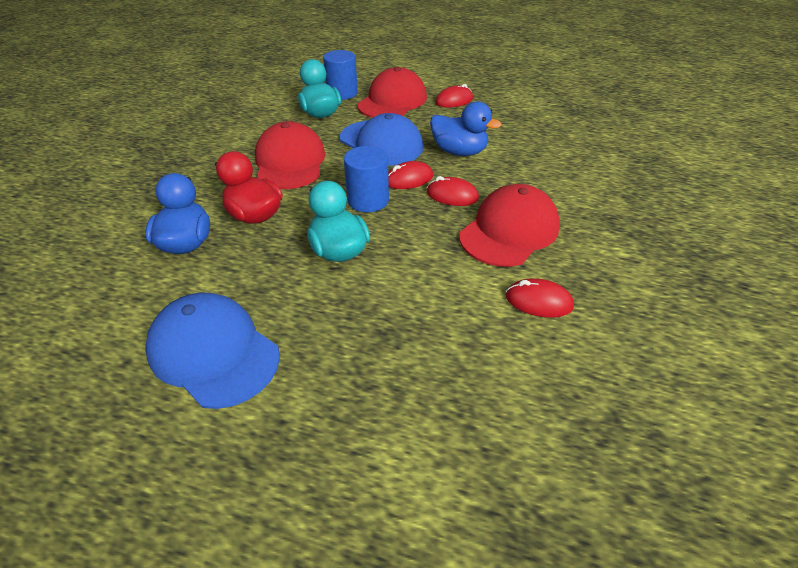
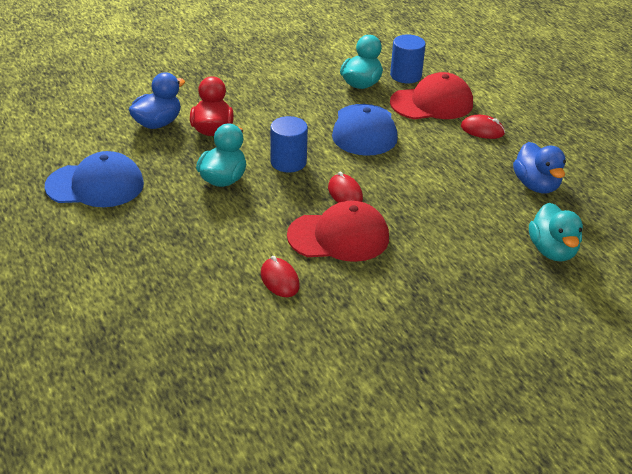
camera: 45 degrees right, 5 degrees down
(214, 352) = (95, 185): blue cap -> blue cap turned 90 degrees clockwise
(290, 162) = (284, 108): red cap -> none
(409, 179) = (337, 165): red mouse -> none
(459, 152) = (407, 169): blue duck -> blue duck (536, 185)
(630, 147) = (552, 251): none -> turquoise duck

